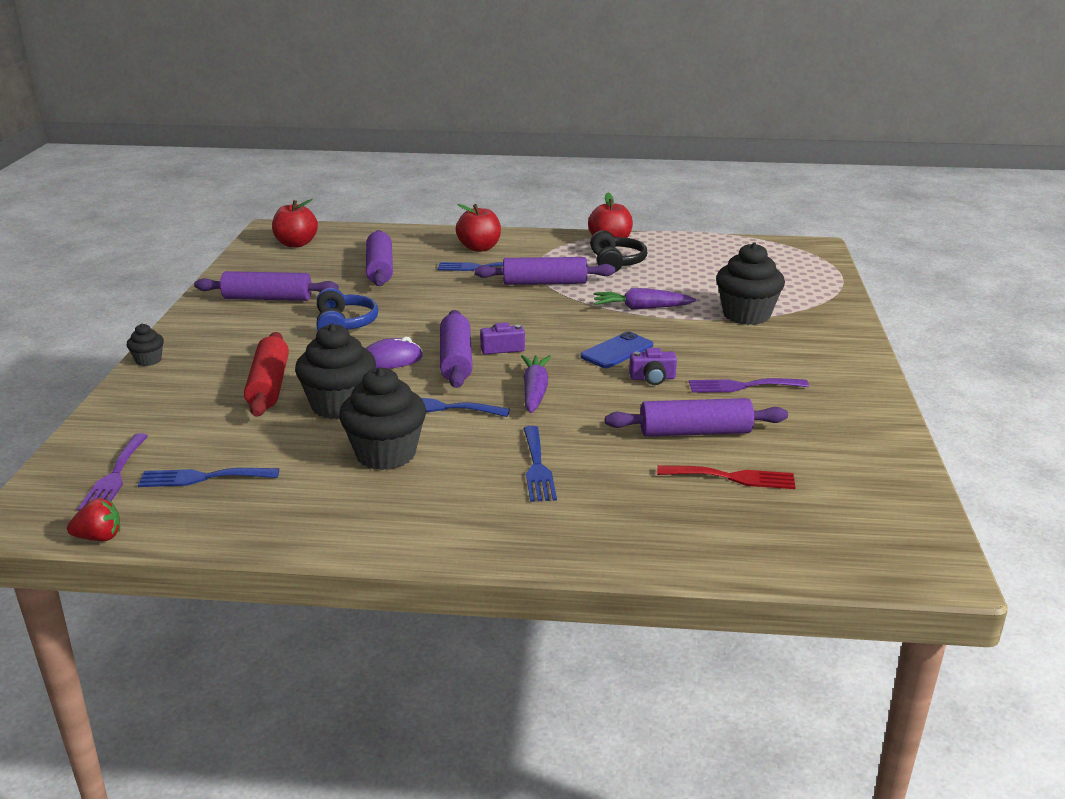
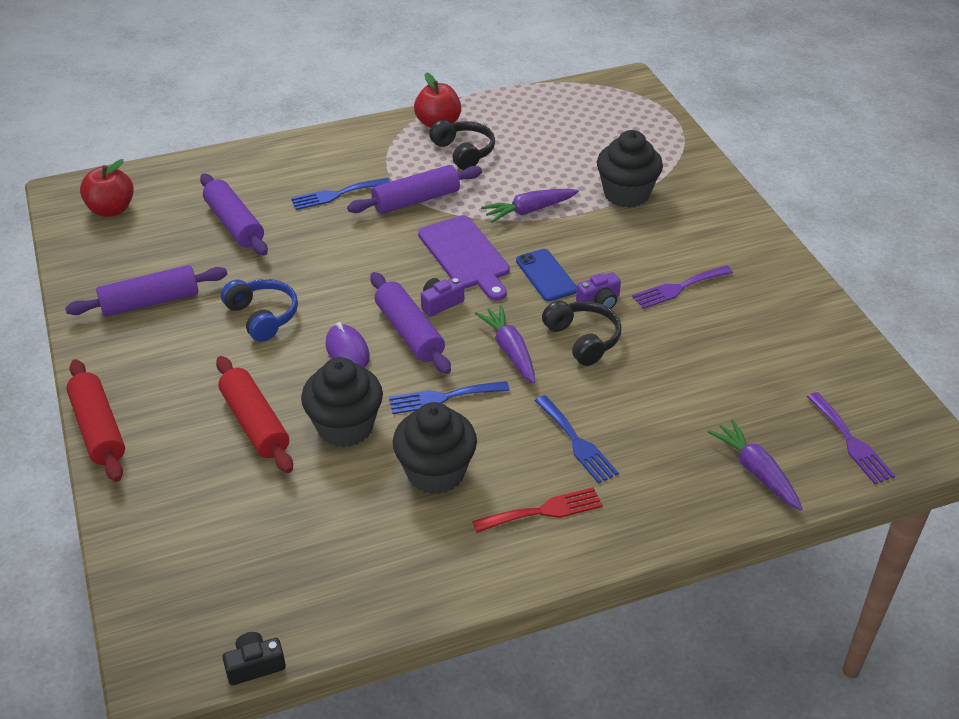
camera: 25 degrees left, 15 degrees up
(99, 537) = (255, 665): red strawberry -> black camera
(114, 476) = (203, 590): purple fork -> purple fork (851, 441)
(148, 360) = (98, 429): black cupcake -> red rolling pin
(202, 478) = (290, 560): blue fork -> none
(391, 360) = (347, 351): purple mouse -> purple mouse turned 75 degrees counterclockwise
(479, 248) = (314, 165): red apple -> none
(555, 324) = (465, 255): none -> purple cutting board
(611, 400) = (582, 339): none -> black headphones
(617, 351) = (546, 275): blue phone -> blue phone turned 45 degrees counterclockwise
(695, 432) = (676, 356): purple rolling pin -> none
(704, 536) = (755, 471): none -> purple carrot
(732, 477) = (737, 399): red fork -> red fork (543, 511)

